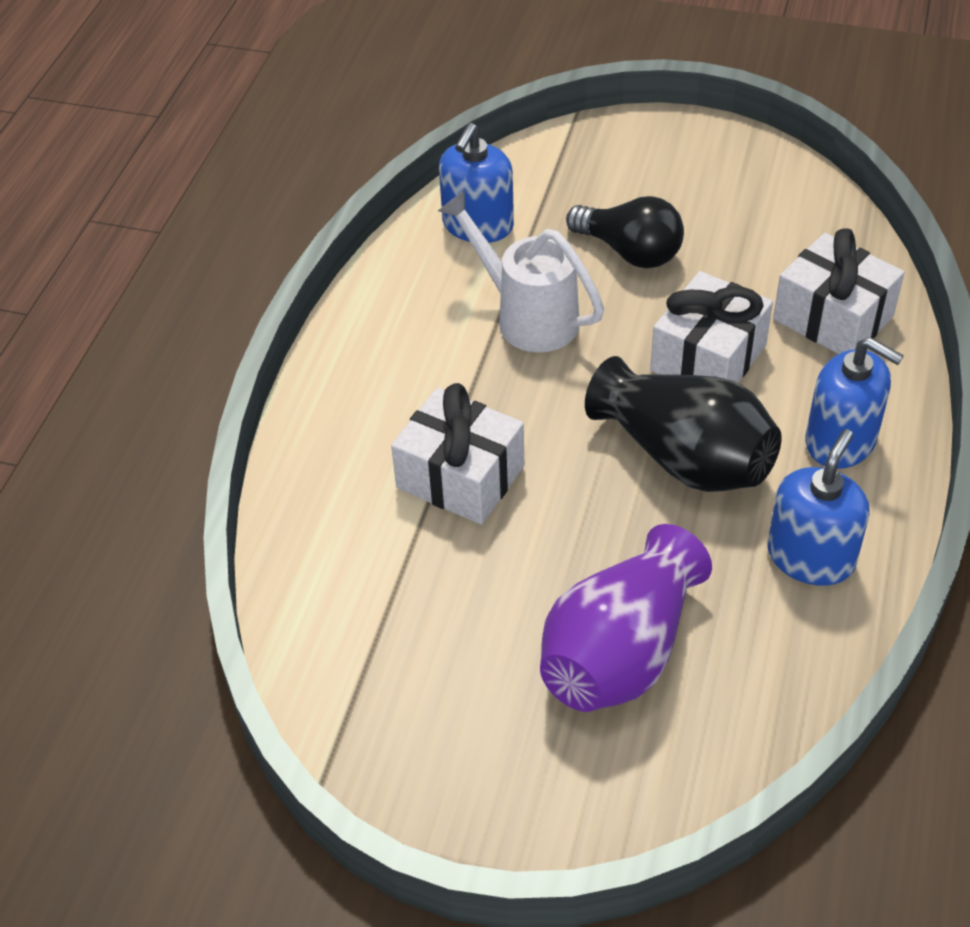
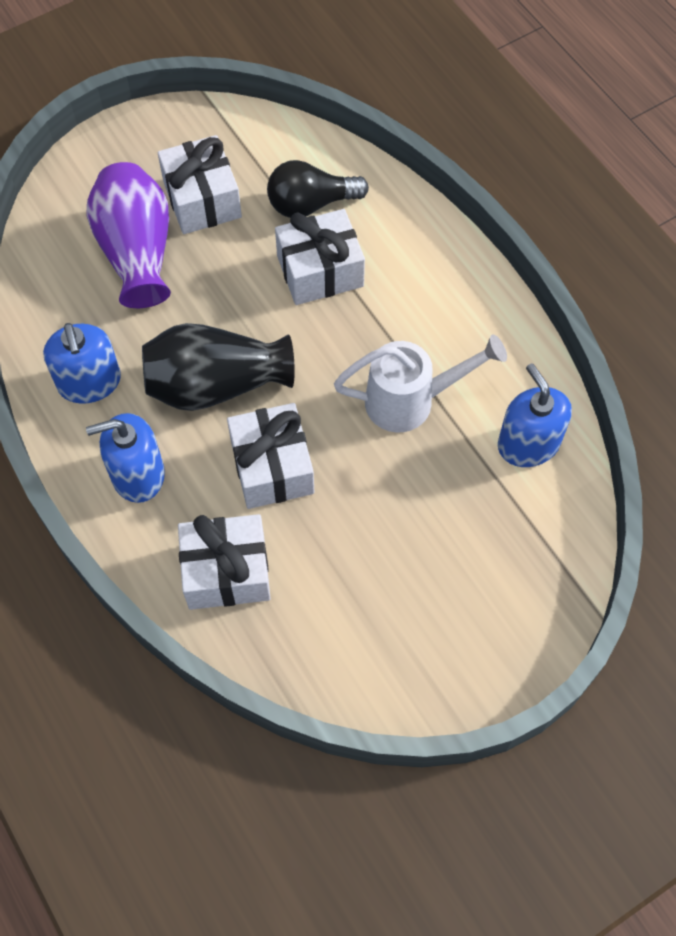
camera: 130 degrees right, 15 degrees up
(483, 651) = (202, 199): none -> white gift
(629, 252) = (410, 510): black light bulb -> black light bulb (311, 204)

